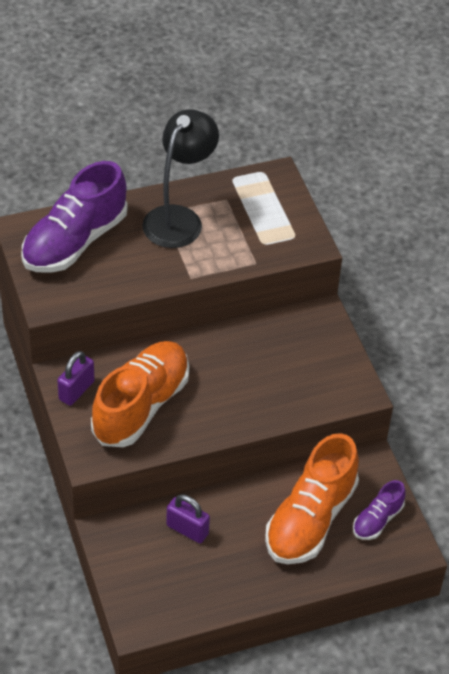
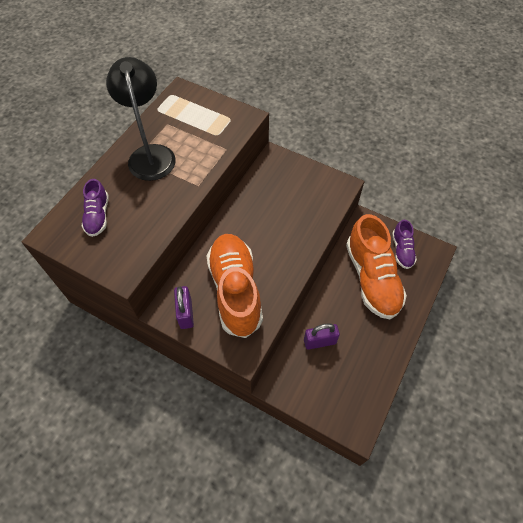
camera: 40 degrees left, 10 degrees up
(75, 241) = (98, 216): purple shoe -> purple shoe, size x0.50

